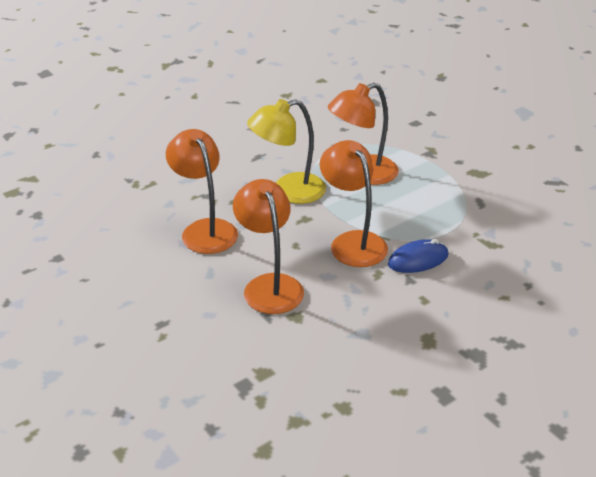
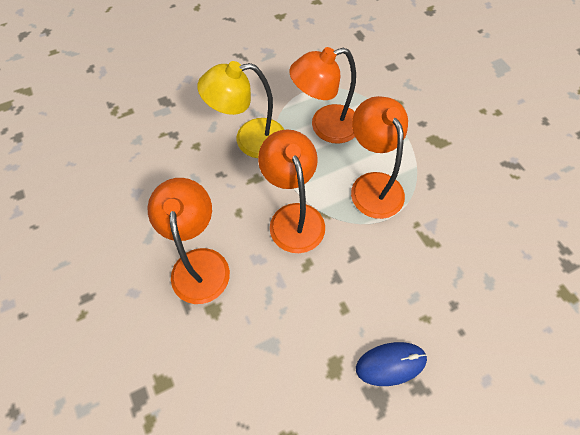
camera: 10 degrees right, 25 degrees up
(205, 229) = (160, 178): orange lamp -> orange lamp (372, 185)
(418, 260) = (351, 251): blue mouse -> blue mouse (390, 364)

